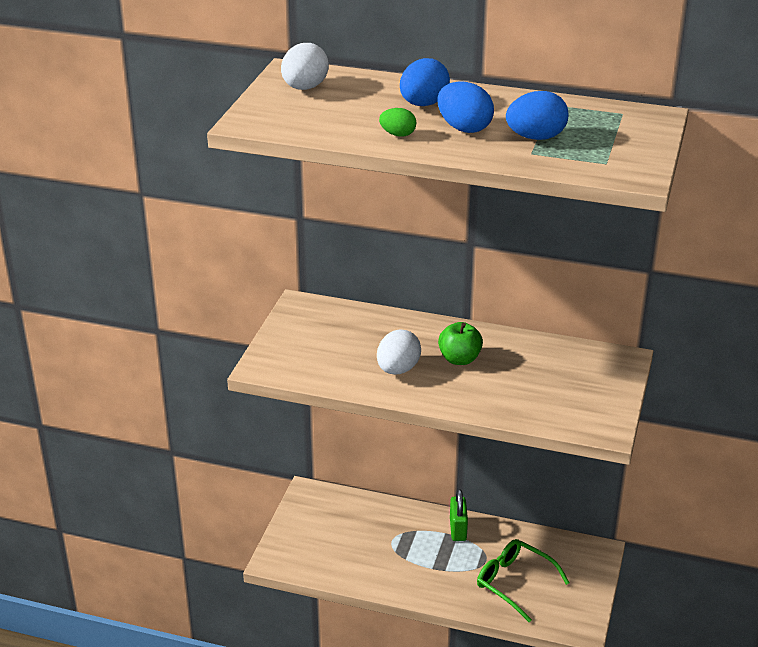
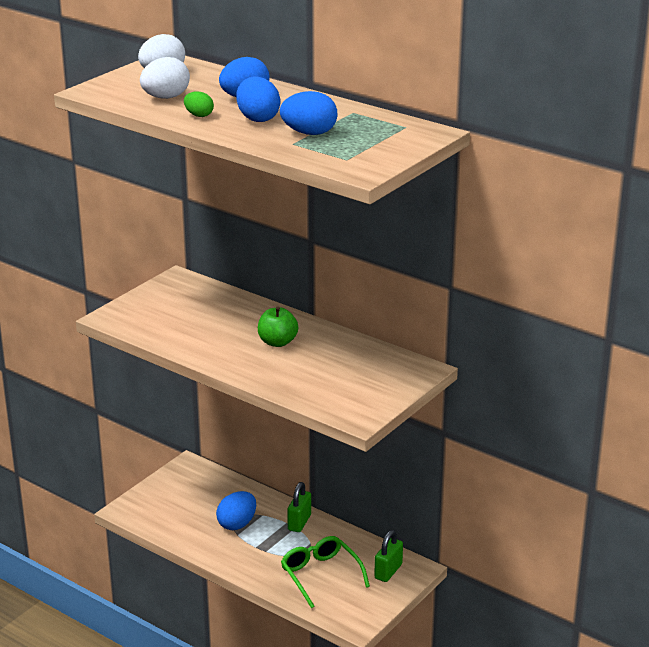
camera: 20 degrees right, 5 degrees down
(398, 369) = (218, 340): white egg -> white egg (165, 97)
(398, 547) = (237, 524): none -> blue egg
(575, 561) = (388, 571): none -> green padlock

